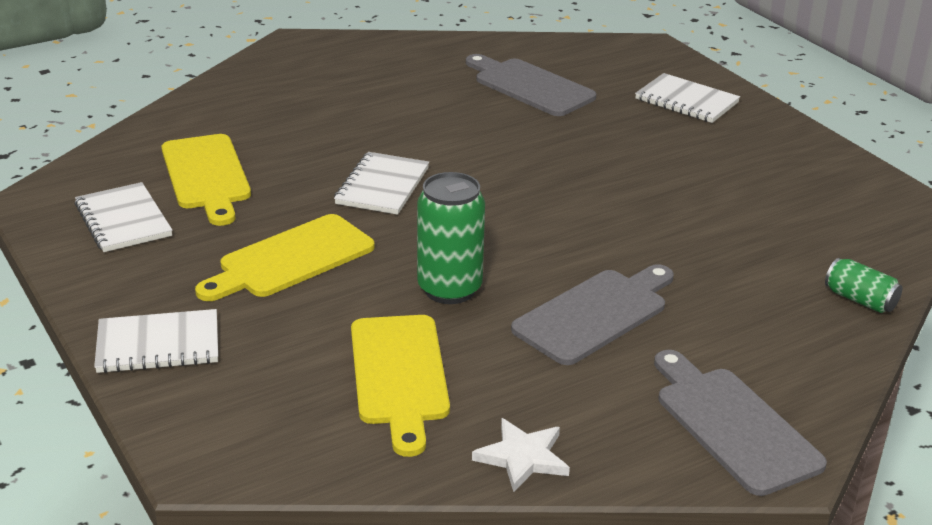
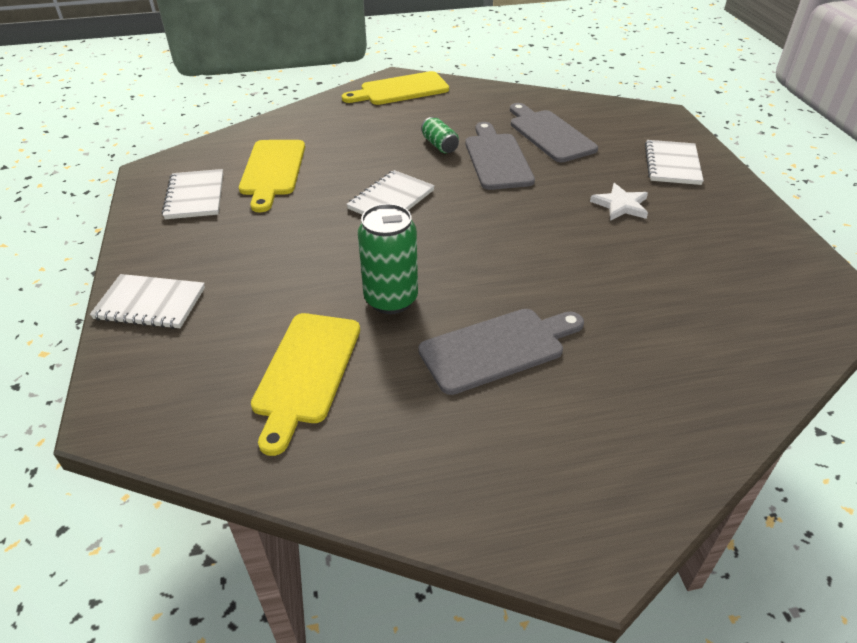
camera: 20 degrees right, 10 degrees up
(291, 259) = (288, 249): yellow cutting board -> yellow cutting board (400, 90)
(522, 457) = (359, 481): white star -> white star (620, 205)
(686, 101) = (672, 164): white notebook -> white notebook turned 45 degrees clockwise
(732, 425) = (566, 496): grey cutting board -> grey cutting board (497, 159)
(860, 300) = (751, 386): green can -> green can (439, 145)

